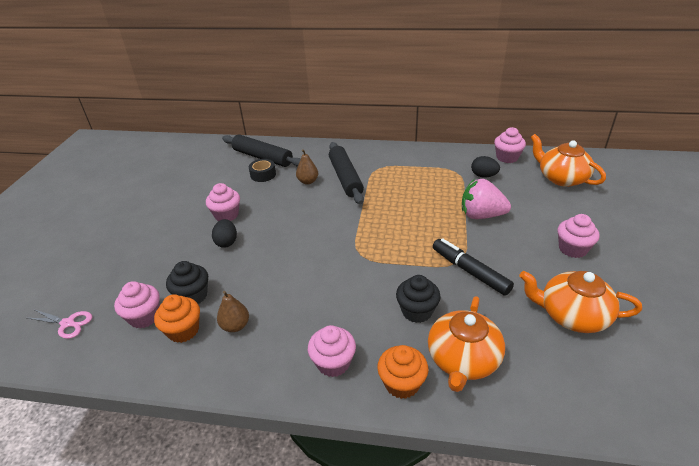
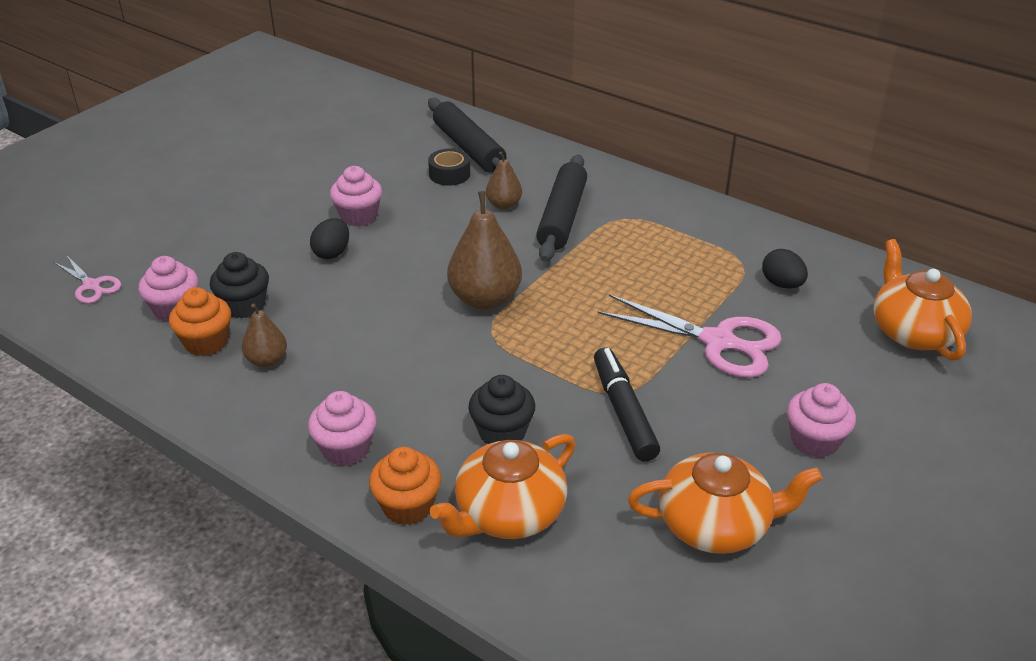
camera: 25 degrees right, 0 degrees up
(341, 237) = (485, 299): none -> brown pear
(481, 215) = (718, 342): pink strawberry -> pink scissors
(507, 157) = (852, 268): pink cupcake -> none
(572, 315) = (716, 524): orange teapot -> orange teapot turned 135 degrees clockwise

